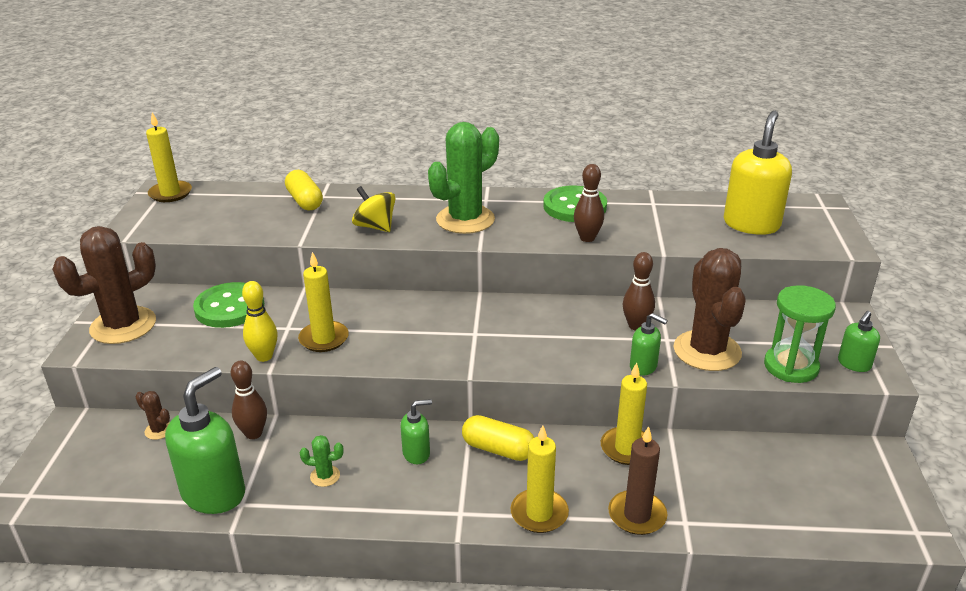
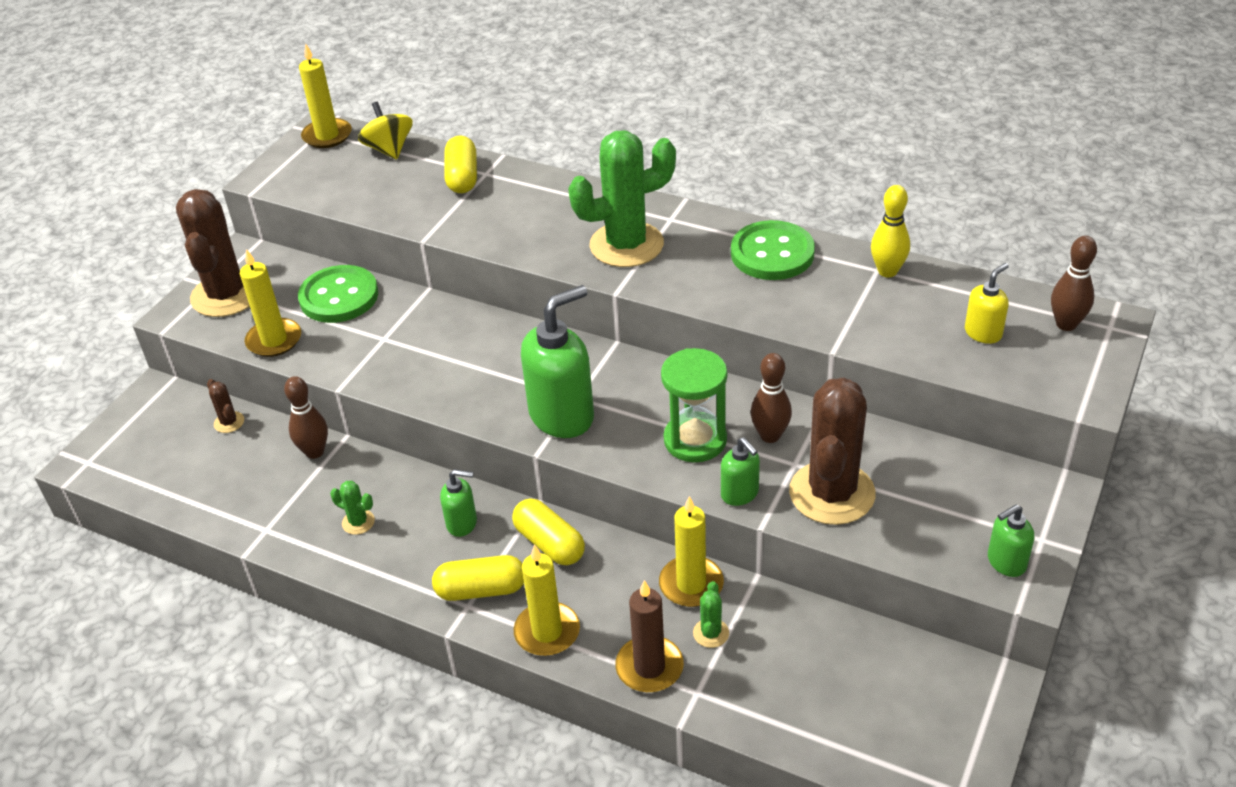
camera: 25 degrees right, 10 degrees up
(123, 326) = (226, 295): brown cactus -> brown cactus turned 75 degrees counterclockwise
(214, 493) = (247, 510): green soap dispenser -> green soap dispenser (562, 415)
(264, 356) = (342, 370): yellow bowling pin -> yellow bowling pin (887, 271)
(324, 339) = (412, 363): yellow candle -> yellow candle (274, 340)
(375, 227) = (518, 233): yellow spinning top -> yellow spinning top (389, 149)
(464, 498) = (481, 590): none -> yellow capsule
(587, 238) = (754, 306): brown bowling pin -> brown bowling pin (1066, 324)
(665, 477) = (711, 633): none -> green cactus
(751, 224) = (983, 333): yellow soap dispenser -> yellow soap dispenser, size x0.51
(791, 366) = (921, 543): green hourglass -> green hourglass (695, 440)

